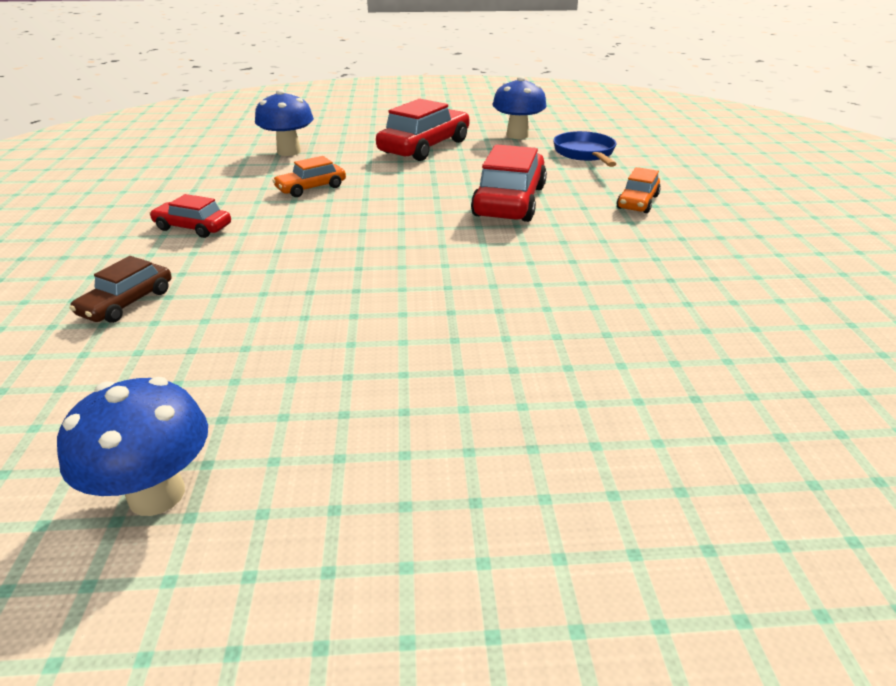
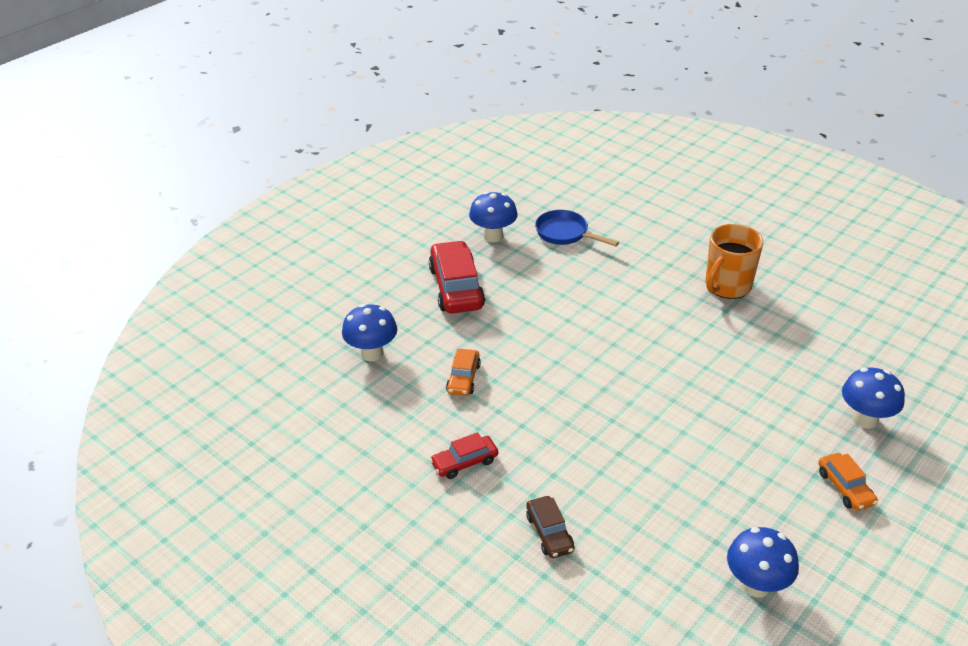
camera: 45 degrees left, 5 degrees up
(510, 201) = (596, 311): red car -> none
(637, 202) = (658, 267): orange car -> orange car (845, 488)
(668, 446) = (865, 419): none -> blue mushroom
(695, 243) = (727, 286): none -> orange mug

